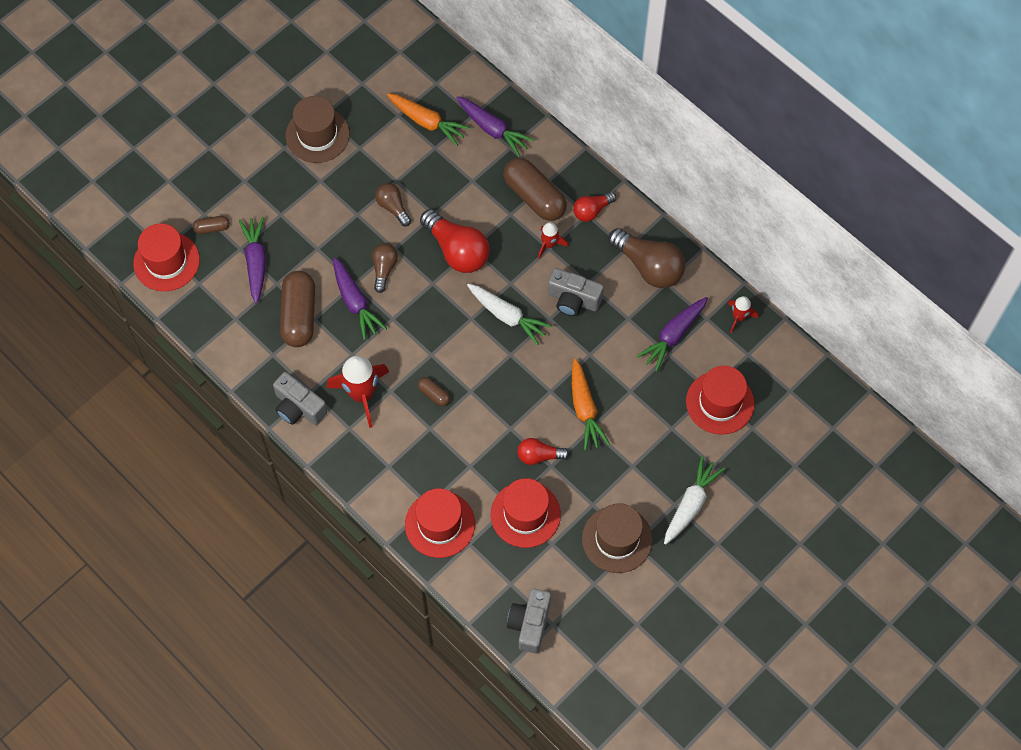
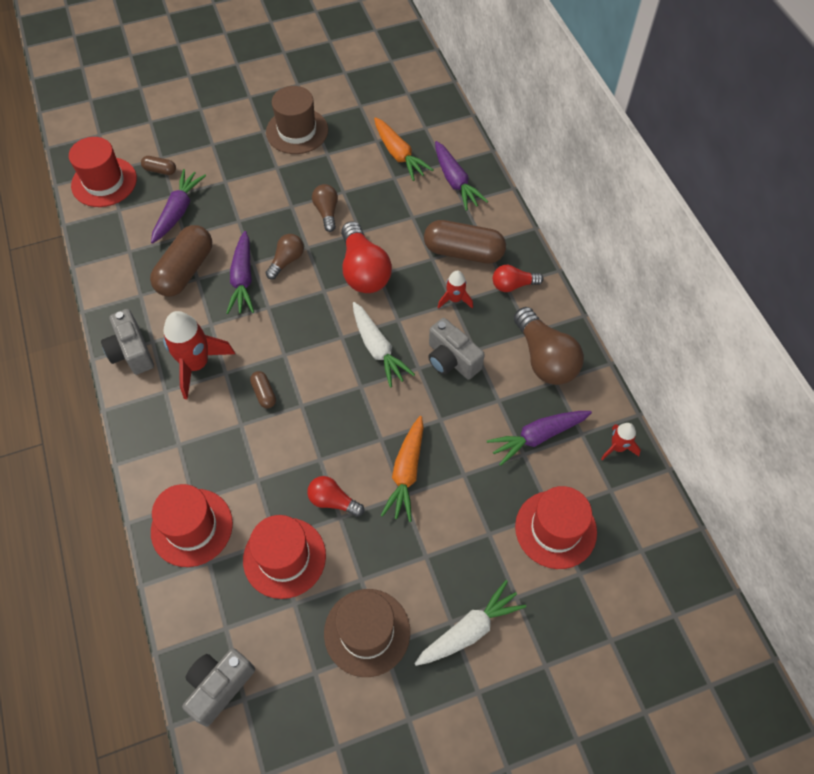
camera: 25 degrees right, 5 degrees down
(534, 197) = (463, 252): brown capsule -> brown capsule turned 60 degrees counterclockwise

